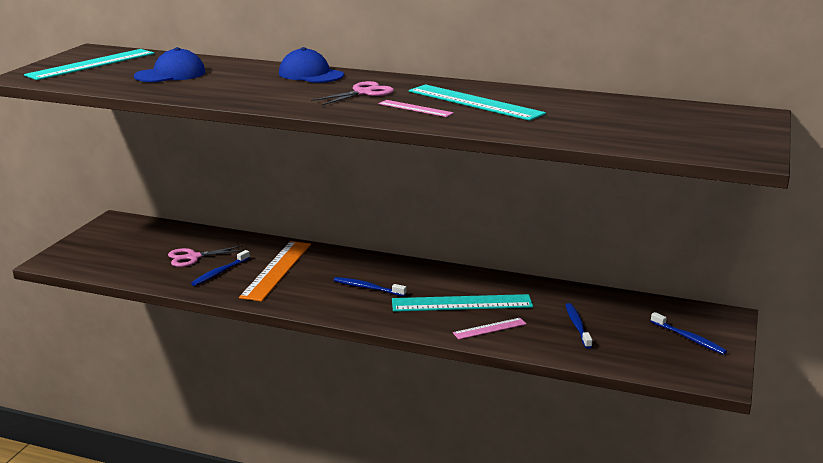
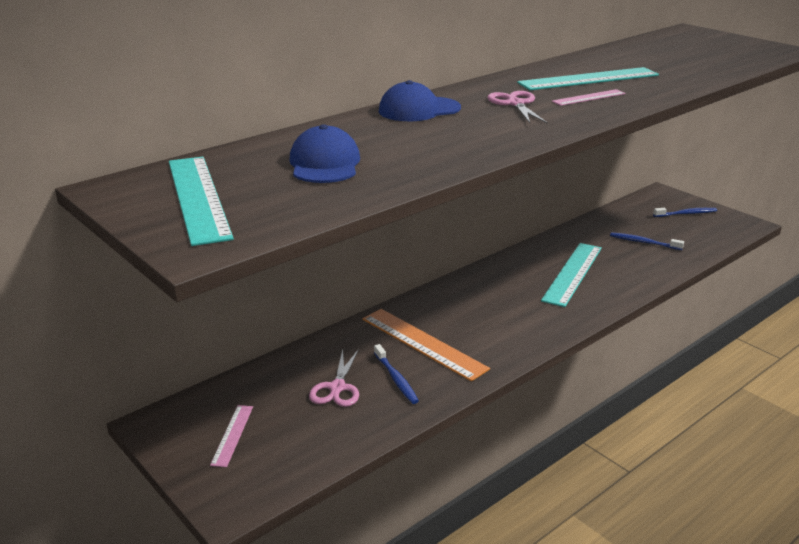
camera: 60 degrees left, 5 degrees up
(367, 288) = (507, 306): blue toothbrush -> none
(489, 328) = (626, 275): pink ruler -> pink ruler (232, 435)

